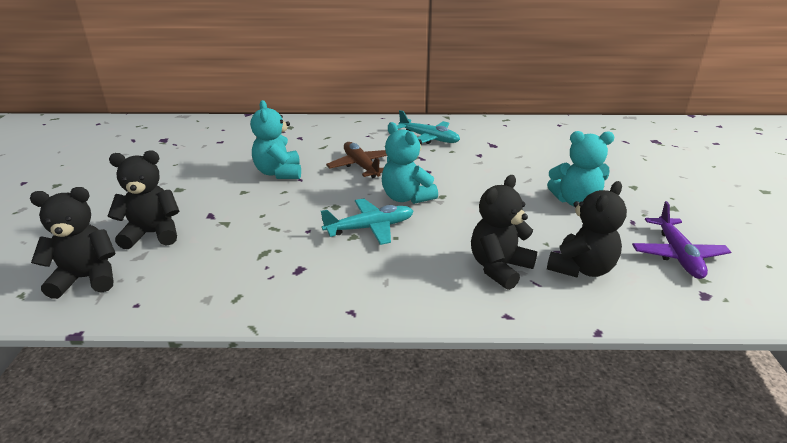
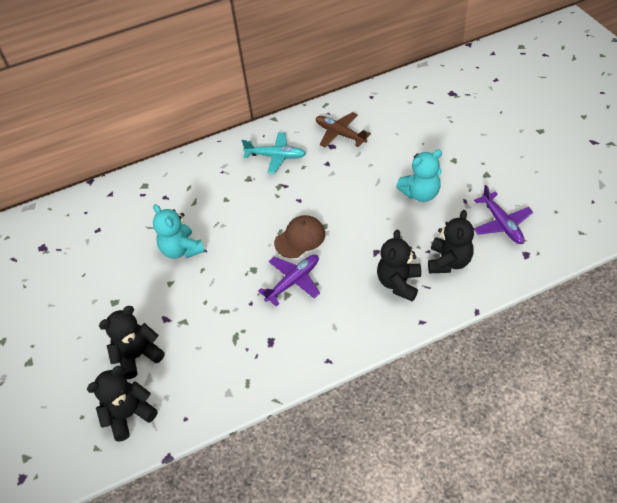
camera: 20 degrees left, 20 degrees up
(361, 166) = (243, 215): brown plane -> brown plane (340, 134)
(370, 228) = (293, 282): turquoise plane -> purple plane
(406, 197) = (300, 238): turquoise teddy bear -> brown cap

